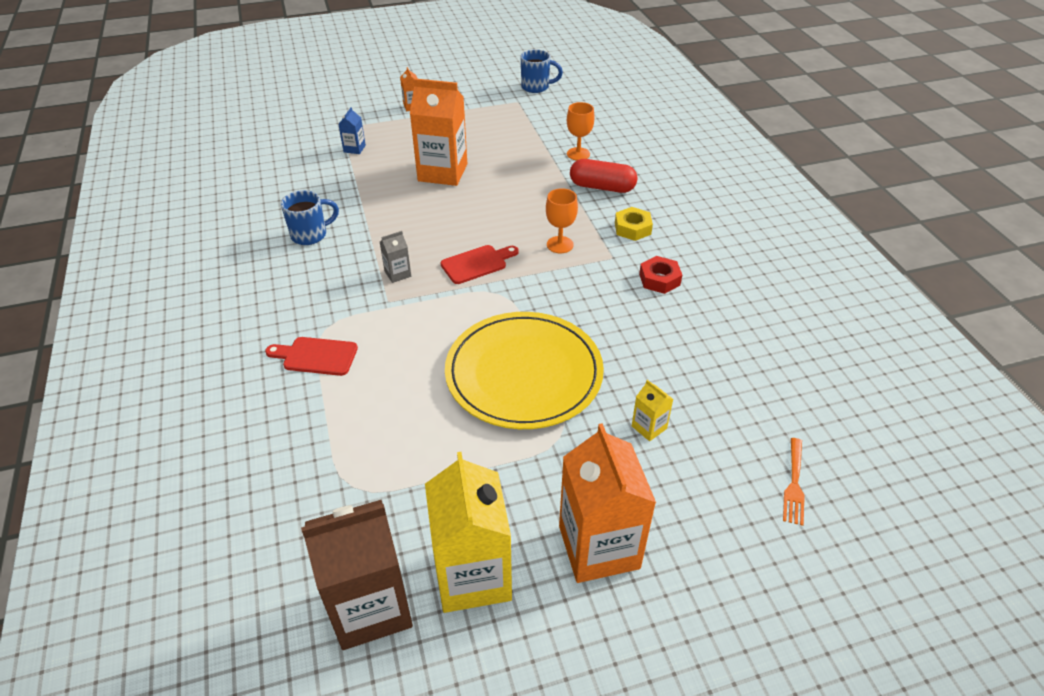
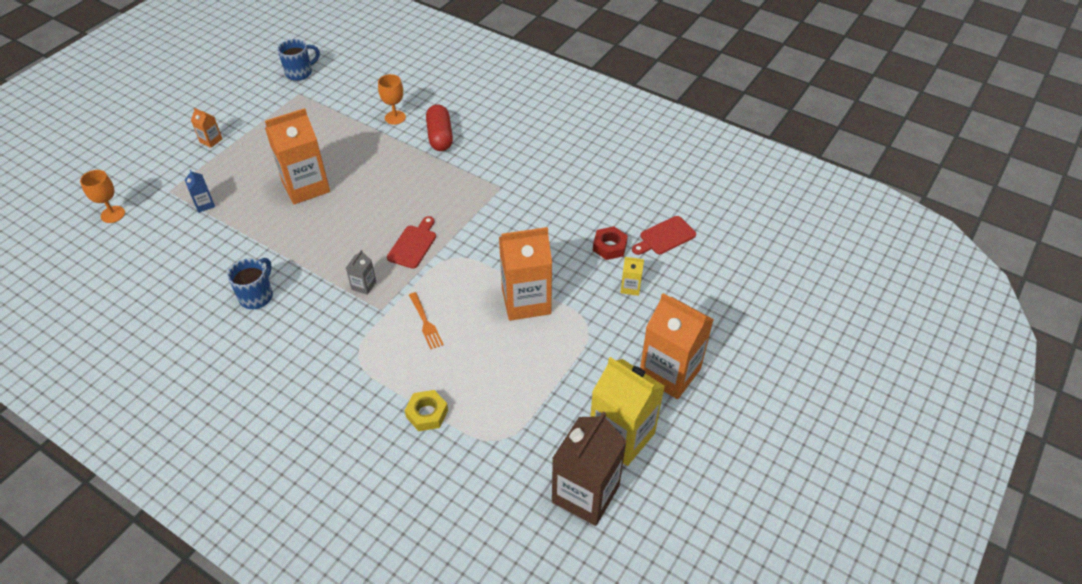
camera: 40 degrees left, 5 degrees up
(316, 356) = (374, 379): red cutting board -> red cutting board (665, 237)
(524, 373) = (526, 301): yellow plate -> orange carton
(560, 245) = (456, 197): orange goblet -> orange goblet (113, 214)
(602, 187) = (440, 136): red capsule -> red capsule turned 75 degrees counterclockwise
(632, 228) = (492, 158): yellow nut -> yellow nut (427, 413)
(659, 279) = (545, 186): red nut -> red nut (609, 246)
(794, 484) = (731, 270): orange fork -> orange fork (426, 323)

